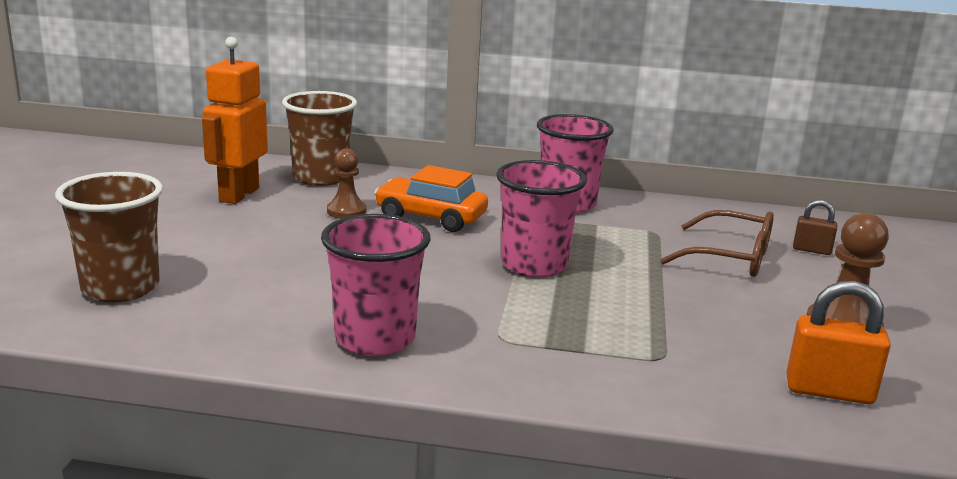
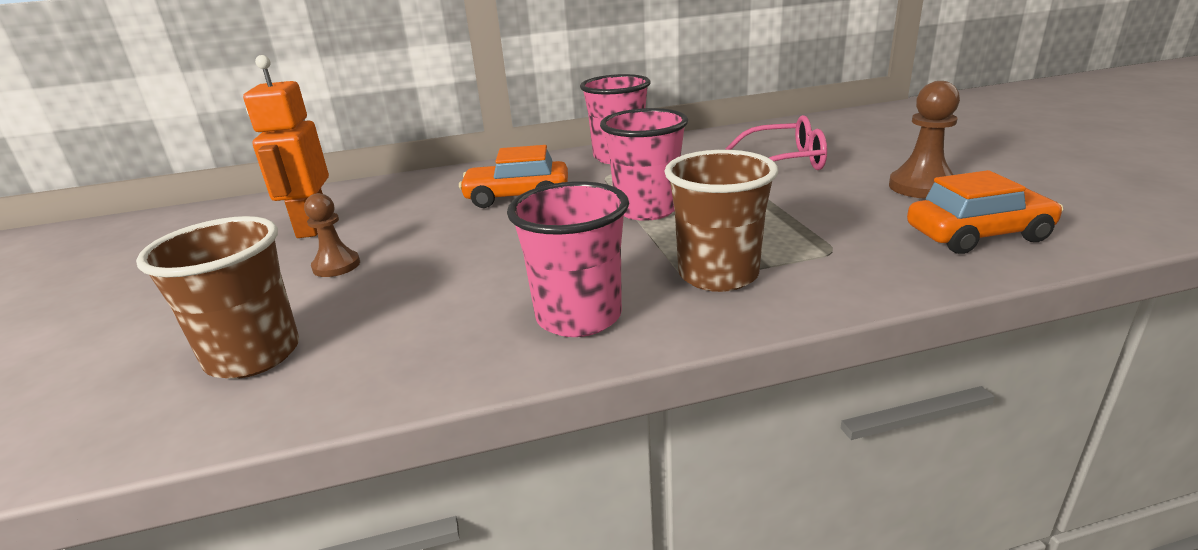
camera: 20 degrees left, 5 degrees up
(321, 177) = (382, 191): brown cup -> brown cup (718, 275)
(346, 211) = (435, 213): brown pawn -> brown pawn (336, 266)
(729, 258) = (784, 162): brown glasses -> pink glasses
(811, 250) = (830, 141): brown padlock -> none
(829, 391) = (978, 235): orange padlock -> orange car

